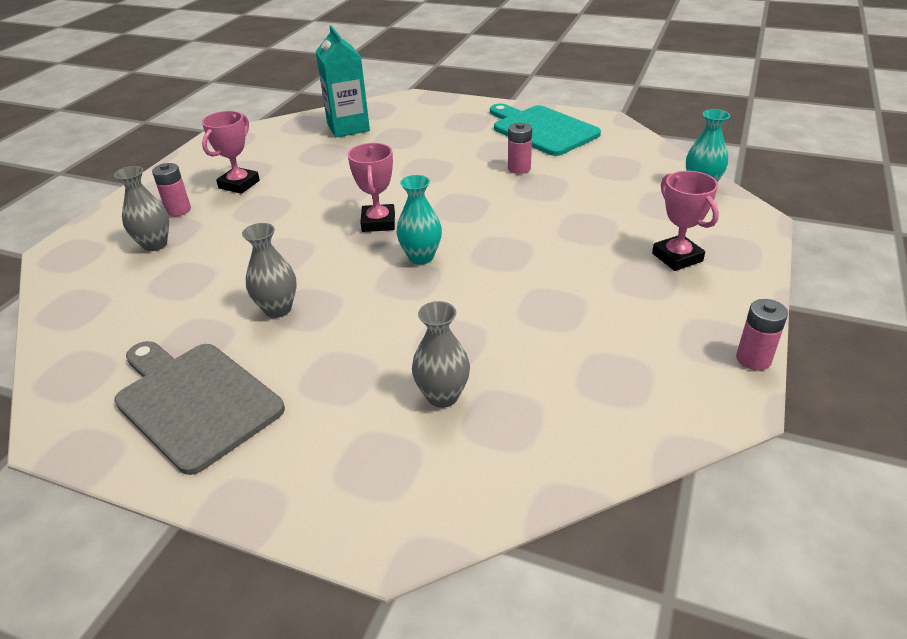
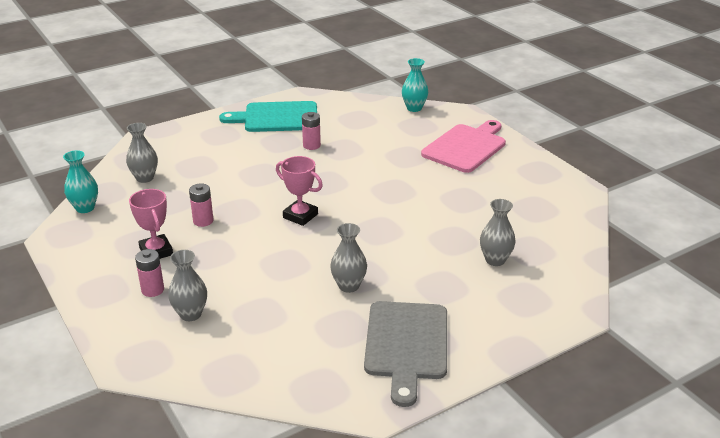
camera: 55 degrees left, 5 degrees down
(195, 401) = (406, 344): grey cutting board -> grey cutting board turned 75 degrees counterclockwise
(348, 127) = (145, 178): turquoise carton -> grey vase
(421, 257) = (362, 217): turquoise vase -> turquoise vase (85, 208)
(677, 257) = (466, 147): pink trophy -> pink cutting board
(753, 359) = (560, 170): pink battery -> pink battery (203, 221)

